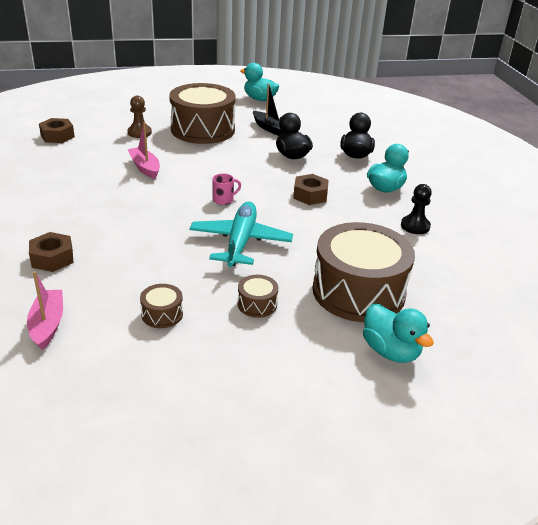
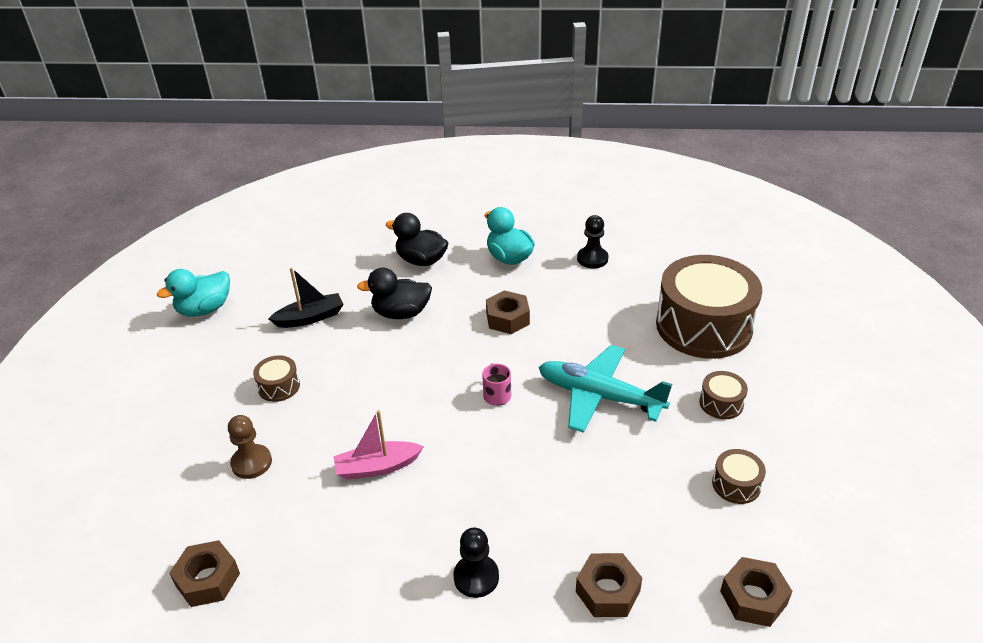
camera: 70 degrees left, 5 degrees up
(47, 324) = (753, 598): pink boat -> brown nut
(62, 209) = (476, 577): none -> black pawn
(203, 129) = (279, 386): brown drum -> brown drum, size x0.41
(390, 351) = (794, 328): turquoise duck -> none

